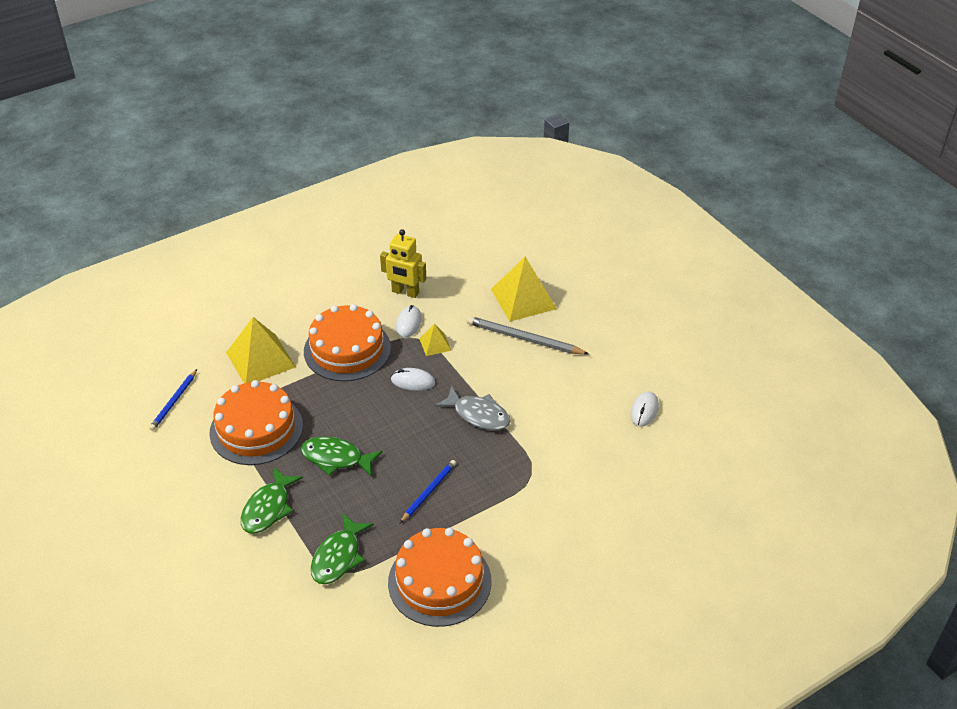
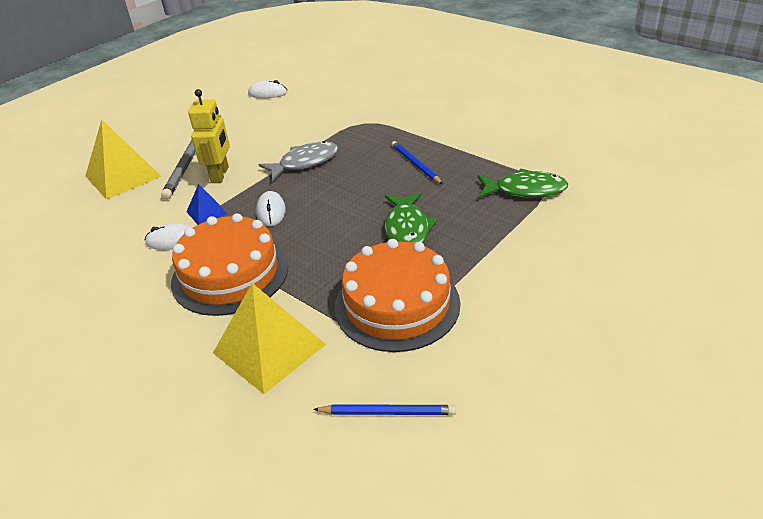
camera: 105 degrees left, 5 degrees down
(268, 508) = (504, 252): green fish -> none
(405, 292) = (113, 258): yellow robot -> yellow robot (220, 175)
(428, 492) = (415, 164): blue pencil -> blue pencil turned 45 degrees clockwise
(435, 344) = (206, 212): yellow pyramid -> blue pyramid
(439, 581) = (506, 136): orange cake -> none
(478, 415) = (305, 162): grey fish -> grey fish turned 45 degrees clockwise

